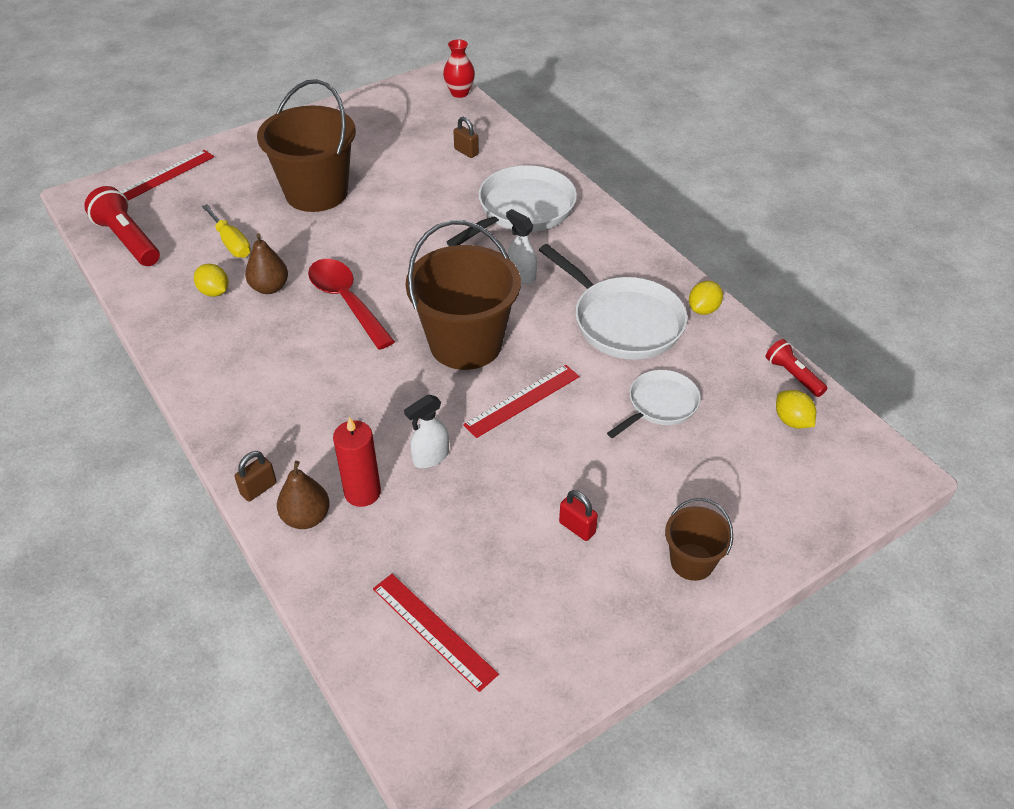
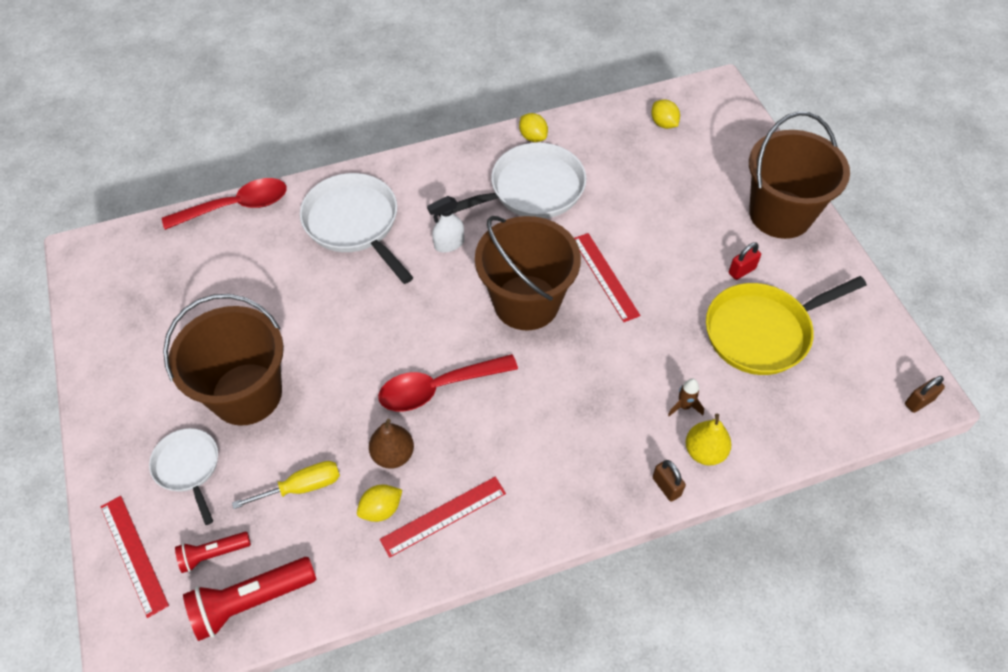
camera: 75 degrees left, 10 degrees up
(306, 517) = (704, 451): brown pear -> yellow pear
(362, 492) = (684, 406): red candle -> brown rocket
(430, 457) = (654, 351): white spray bottle -> none
(433, 630) = (824, 378): red ruler -> red ruler (443, 516)
(459, 93) = (124, 234): red vase -> none
(466, 152) = (238, 249): brown padlock -> brown padlock (919, 402)
(487, 558) = (762, 332): none -> yellow pan
(513, 139) = (236, 206): none -> red spoon
(660, 405) = (631, 192): white pan -> white pan (188, 467)
(692, 562) = (780, 214): brown bucket -> brown bucket, size x2.01
(792, 421) = (663, 124): yellow lemon -> yellow lemon turned 75 degrees clockwise
(793, 375) = (619, 109): red flashlight -> red flashlight (213, 554)

